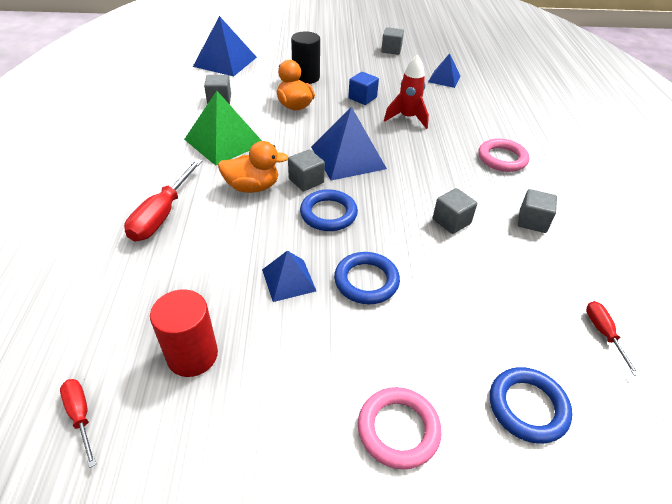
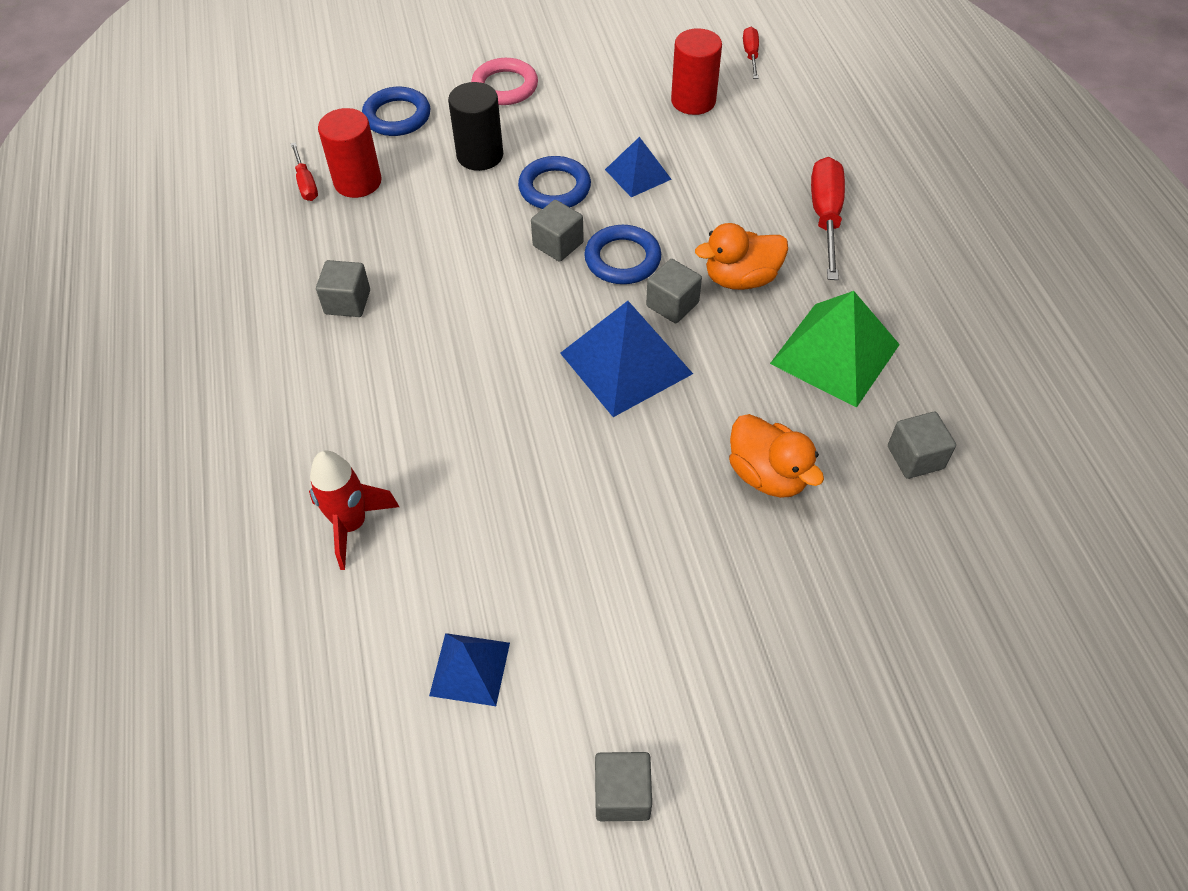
camera: 170 degrees right, 10 degrees up
(80, 416) = (750, 55): red screwdriver -> red screwdriver turned 135 degrees counterclockwise
(225, 61) = (1002, 604): blue pyramid -> none
(306, 78) = (789, 583): black cylinder -> black cylinder (480, 155)
(362, 98) = (644, 536): blue cube -> none
(407, 118) = (542, 490): red rocket -> red rocket (351, 525)
(451, 221) = (459, 280): grey cube -> grey cube (558, 244)
(502, 158) = (370, 417): pink ring -> none
(551, 324) = (358, 182): none -> red cylinder

